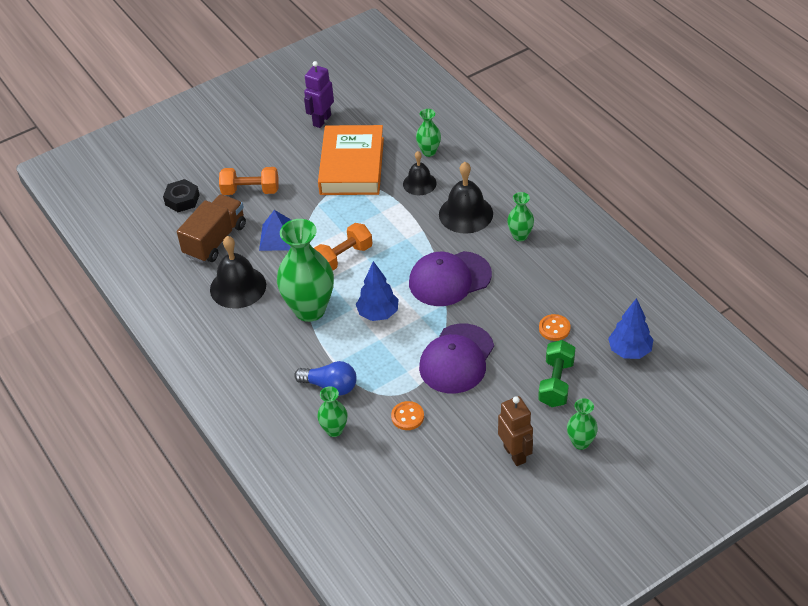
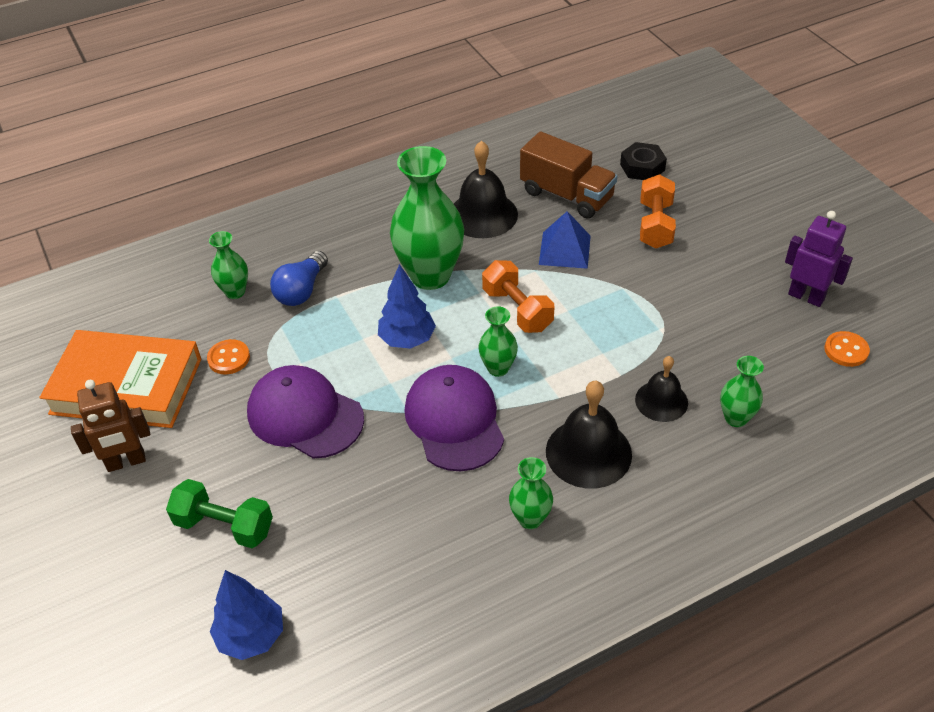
camera: 95 degrees right, 0 degrees up
(352, 166) = (703, 326): orange book -> orange book (126, 386)
(554, 328) = (326, 538): orange button -> orange button (846, 350)
(580, 442) = (112, 540): green vase -> green vase (498, 368)

